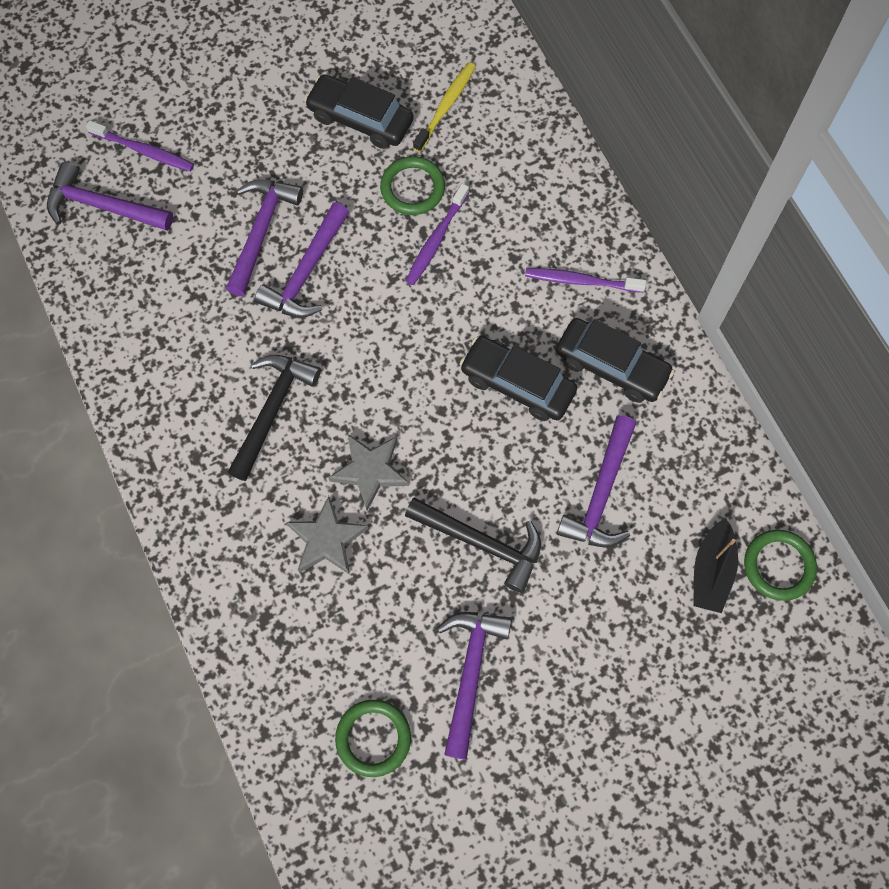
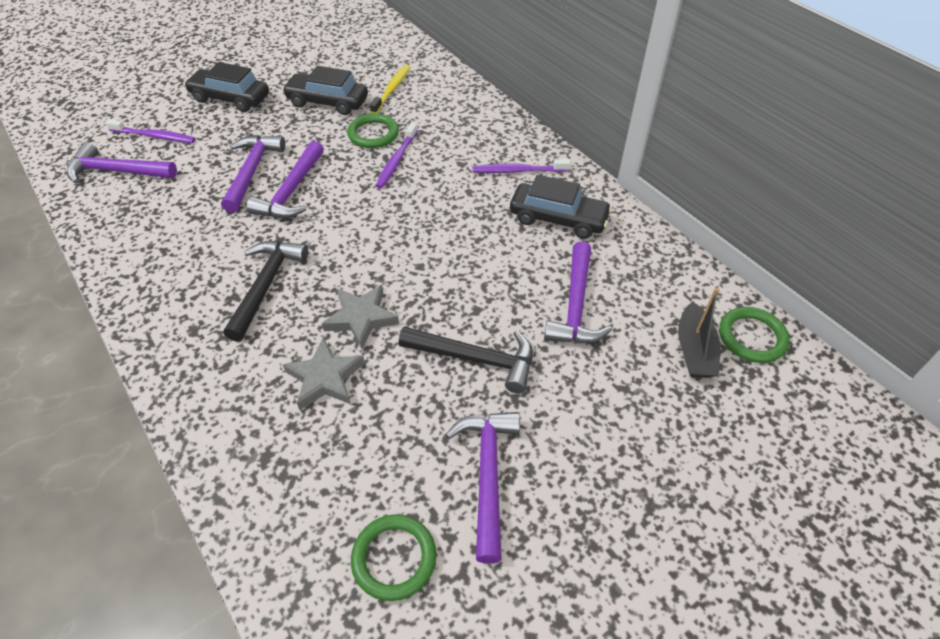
camera: 10 degrees left, 20 degrees down
(517, 384) = (482, 240): black car -> black car (230, 98)

